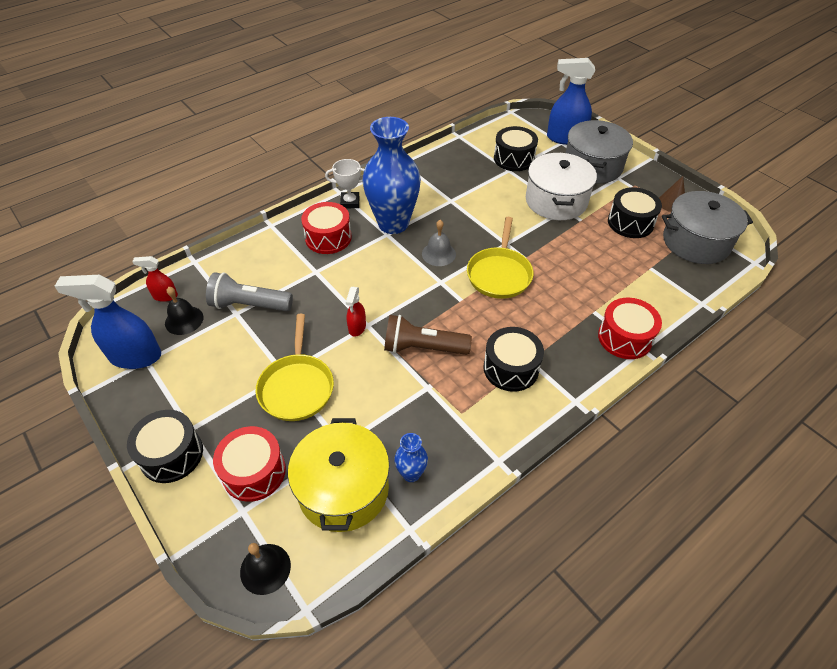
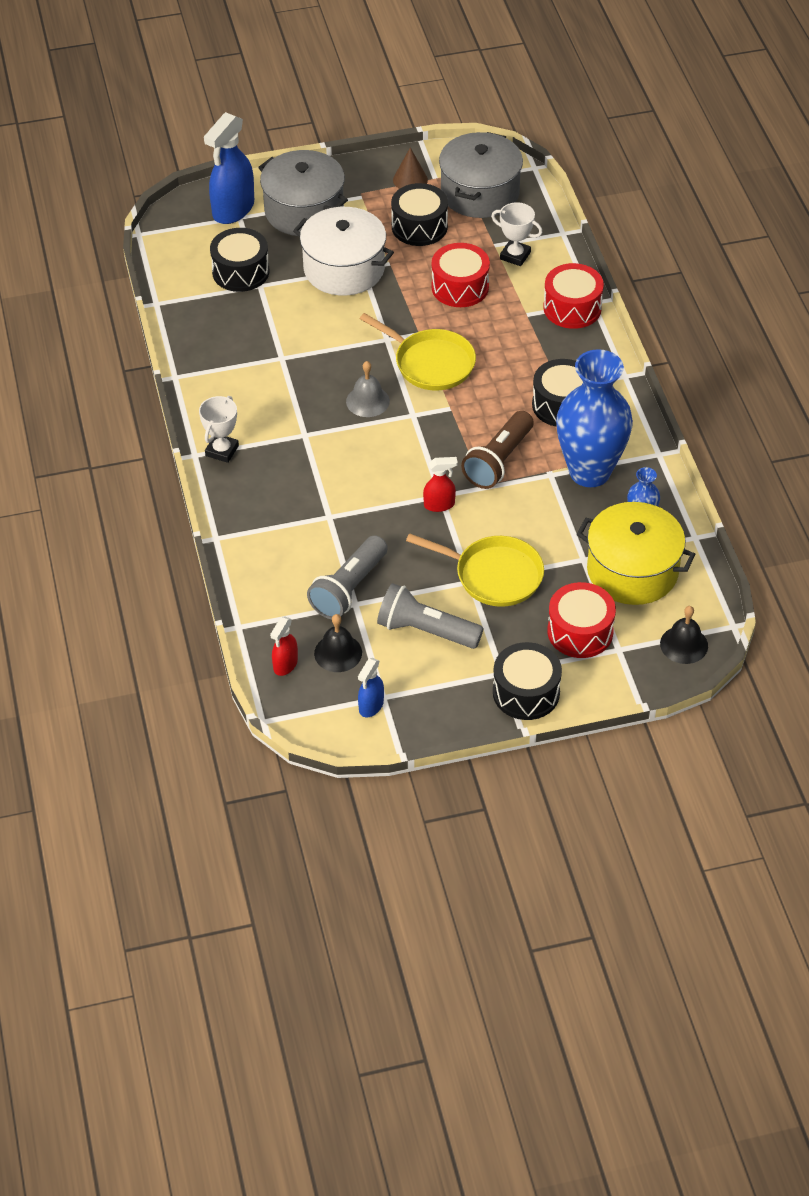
camera: 65 degrees left, 0 degrees up
(135, 356) = (371, 706): blue spray bottle -> blue spray bottle, size x0.51
(222, 363) = (426, 630): none -> grey flashlight
(328, 238) = (276, 489): red drum -> red drum (460, 287)
(357, 327) = (439, 505): red spray bottle -> red spray bottle turned 45 degrees counterclockwise
(393, 224) = (289, 423): blue vase -> blue vase (589, 472)
(650, 283) = (515, 256): none -> white trophy

